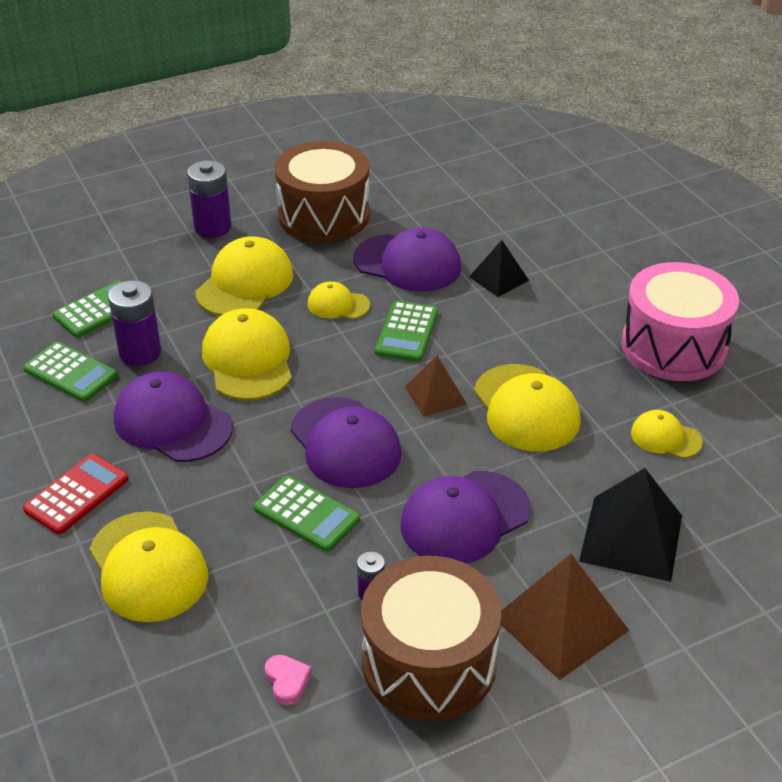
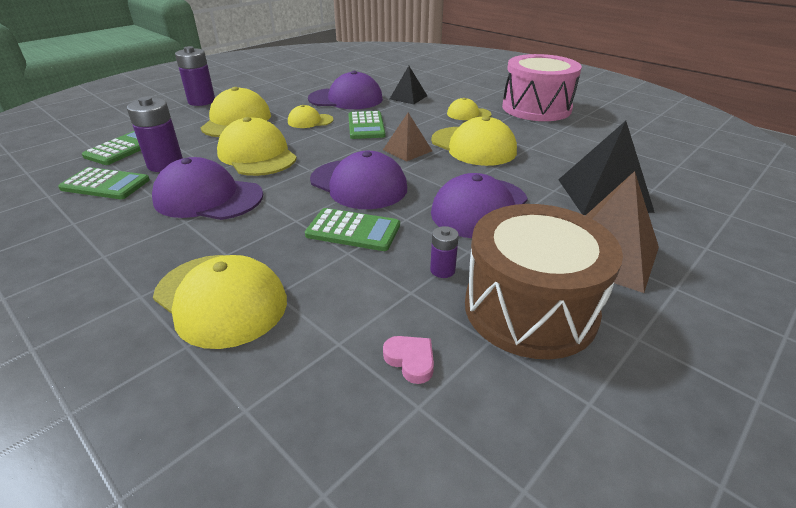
camera: 20 degrees left, 5 degrees down
(76, 494) = (129, 260): red calculator -> none
(324, 216) = (278, 88): brown drum -> none
(665, 437) = (572, 144): yellow cap -> yellow cap (468, 114)

